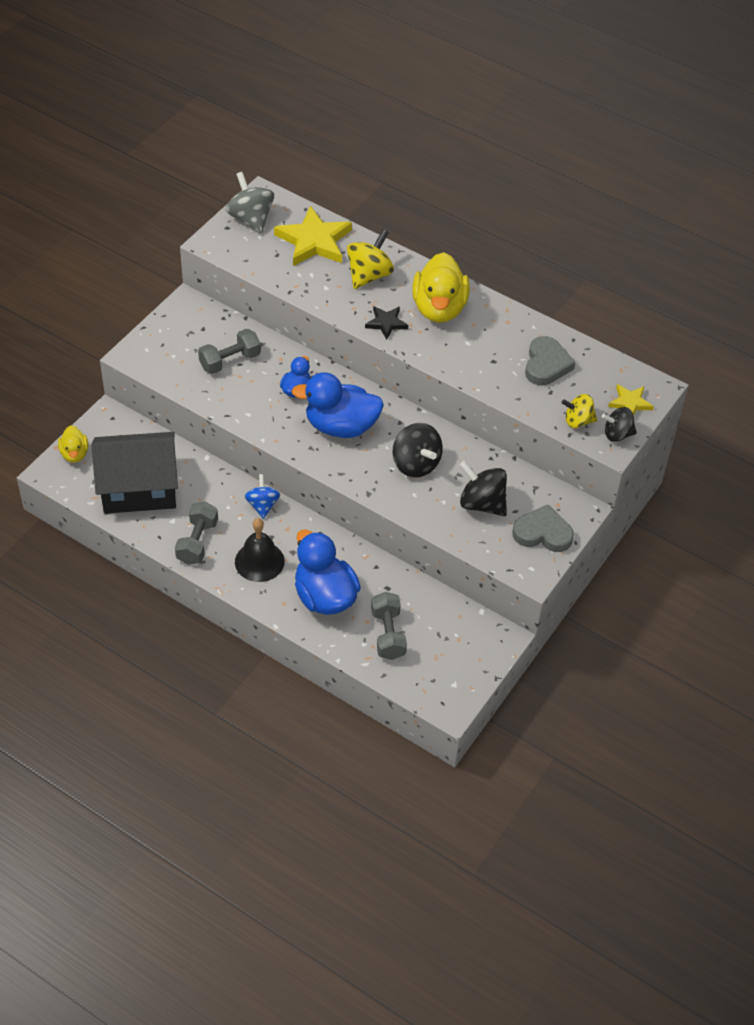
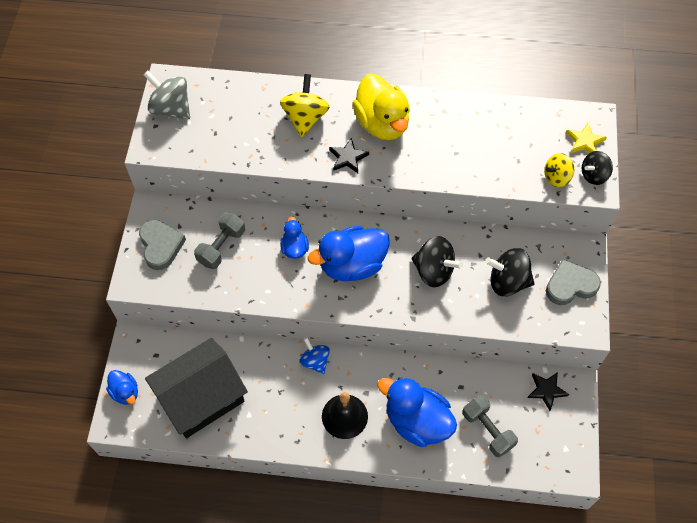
camera: 25 degrees left, 10 degrees up
(74, 454) = (125, 392): yellow duck -> blue duck
(197, 542) = (282, 424): grey dumbbell -> none
(314, 241) = (239, 106): yellow star -> none
(470, 628) = (546, 390): none -> black star
(546, 364) = (499, 137): grey heart -> grey heart (161, 246)

